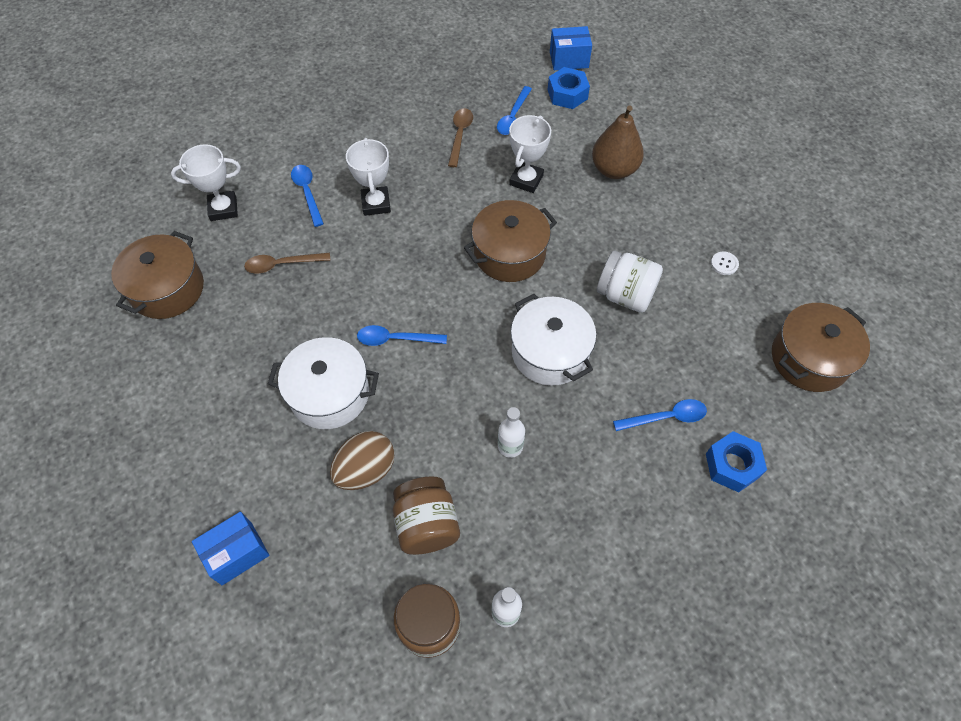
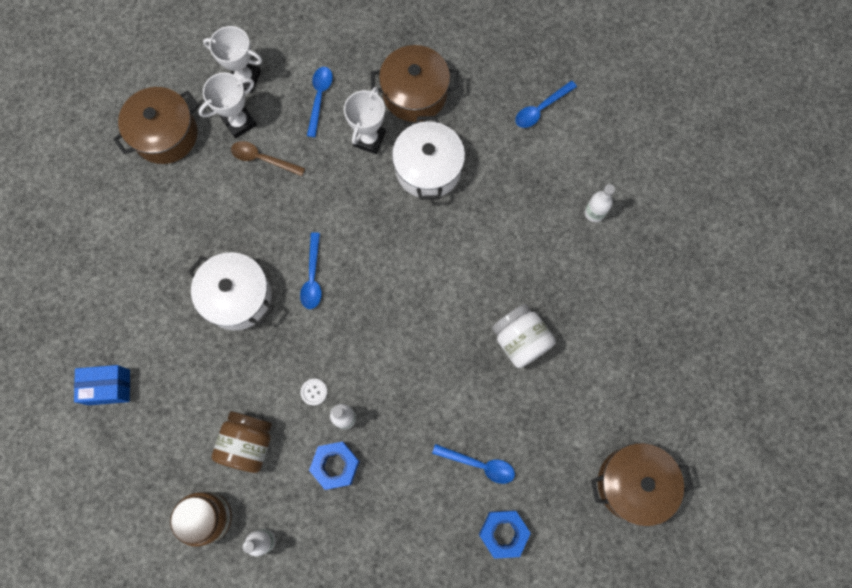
camera: 30 degrees right, 15 degrees up
(366, 470) = (229, 375): brown egg -> none
(395, 339) = (312, 277): blue spoon -> blue spoon turned 120 degrees counterclockwise
(460, 135) = (481, 104): brown spoon -> none
(509, 254) = (449, 248): brown pot -> brown pot (415, 93)
(526, 180) = (510, 182): white trophy -> white trophy (239, 122)
(550, 352) = (425, 357): white pot -> white pot (428, 168)
(567, 94) = (606, 109): blue nut -> blue nut (335, 465)
(569, 59) = (634, 70): blue box -> none
(614, 170) = (594, 213): brown pear -> white bottle
(724, 264) = (625, 358): white button -> white button (314, 392)

